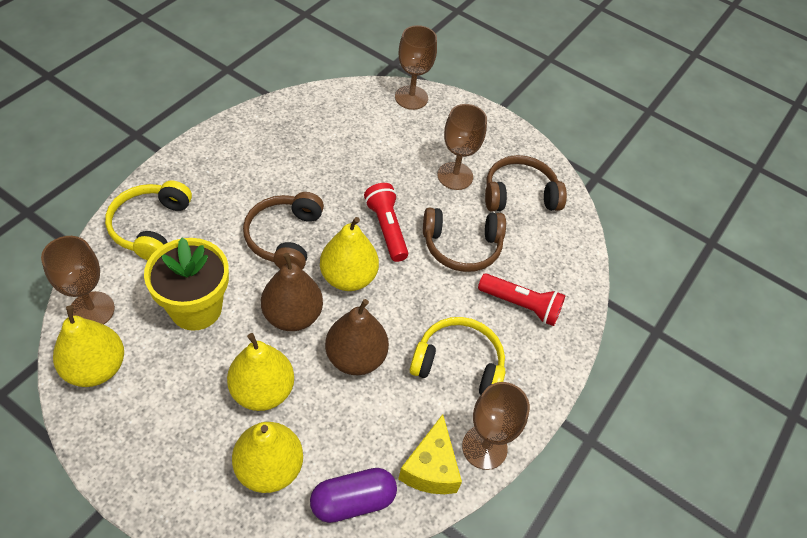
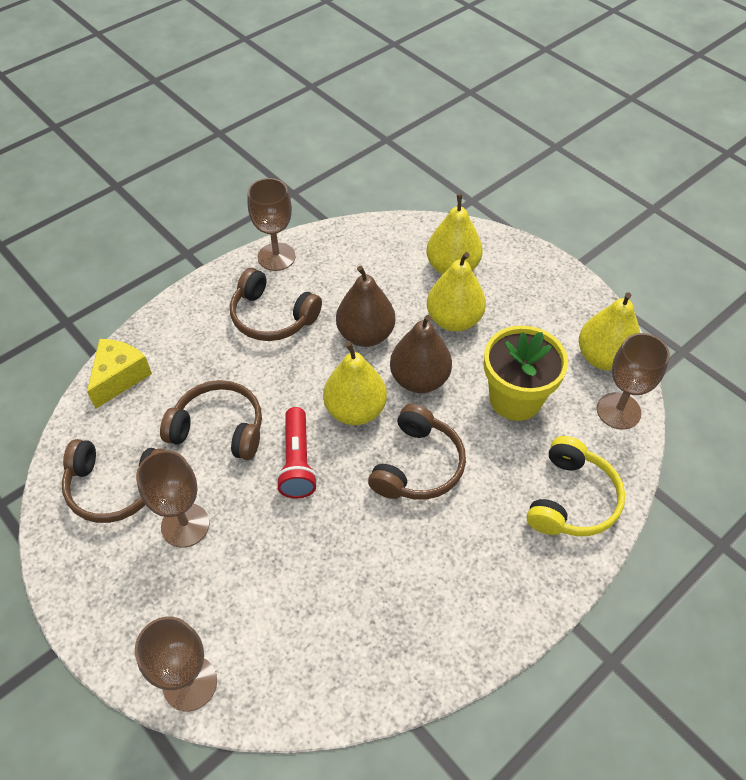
camera: 160 degrees left, 0 degrees up
(353, 501) = (391, 240): purple capsule -> none
(430, 468) = (325, 250): yellow cheese -> yellow cheese (119, 377)
(458, 364) = (272, 317): yellow headphones -> brown headphones
(521, 305) = (186, 358): red flashlight -> none

